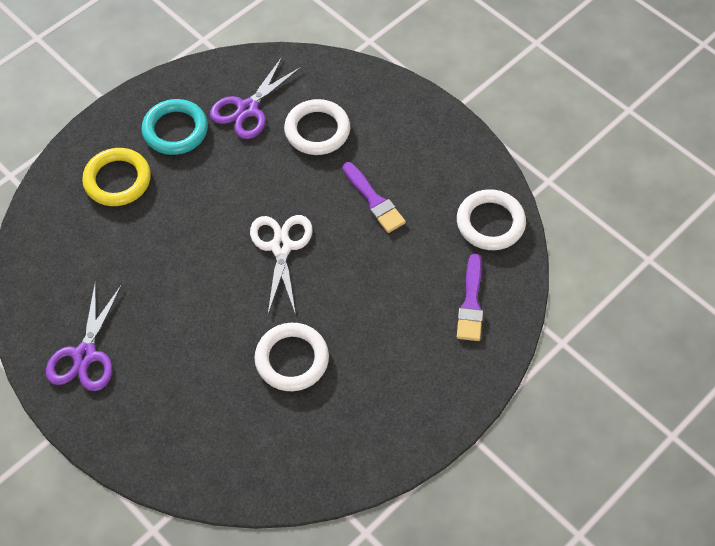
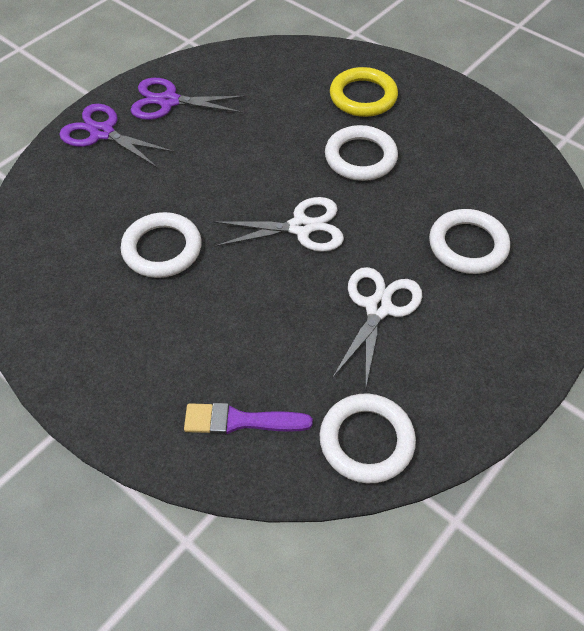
camera: 85 degrees right, 5 degrees down
(175, 130) = (434, 129): turquoise ring -> none
(202, 192) = (360, 157): none -> white ring
(247, 109) = (480, 182): purple scissors -> purple scissors (102, 133)
(374, 200) = (378, 308): purple brush -> white scissors

